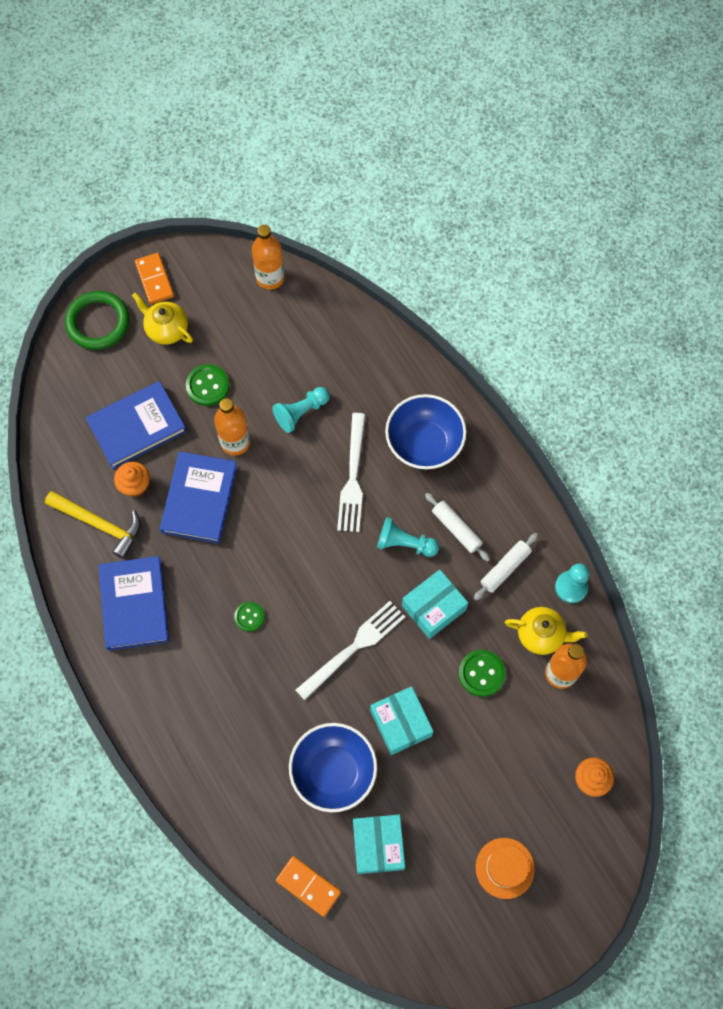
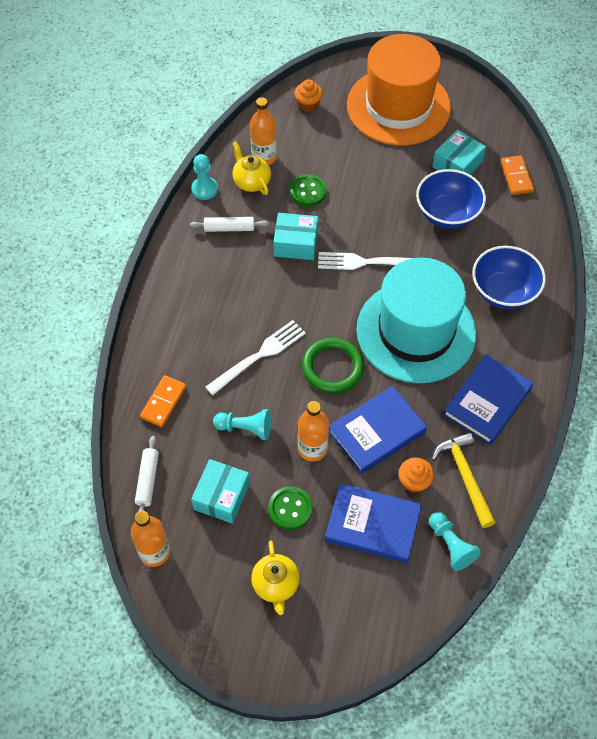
camera: 135 degrees left, 10 degrees down
(98, 322) = (323, 644): green ring -> green ring (332, 367)
(154, 280) = (242, 639): orange domino -> orange domino (163, 402)
(249, 617) = (416, 331): green button -> turquoise hat
(401, 723) = (382, 205): turquoise box -> turquoise box (221, 496)
(405, 543) = (272, 290): turquoise pawn -> turquoise pawn (451, 545)
(424, 444) = (189, 336): blue bowl -> blue bowl (503, 292)
(456, 529) = (231, 271): white rolling pin -> white rolling pin (148, 480)
(505, 868) = (398, 106): orange hat -> orange hat, size x2.45

